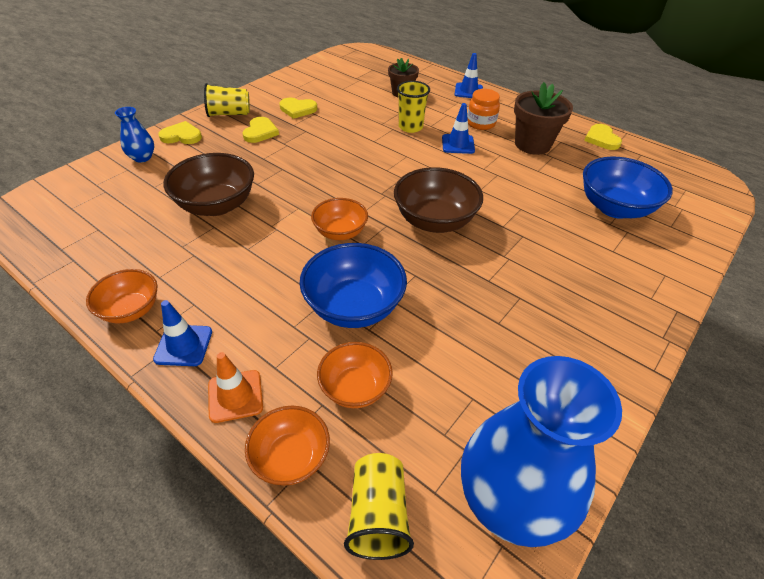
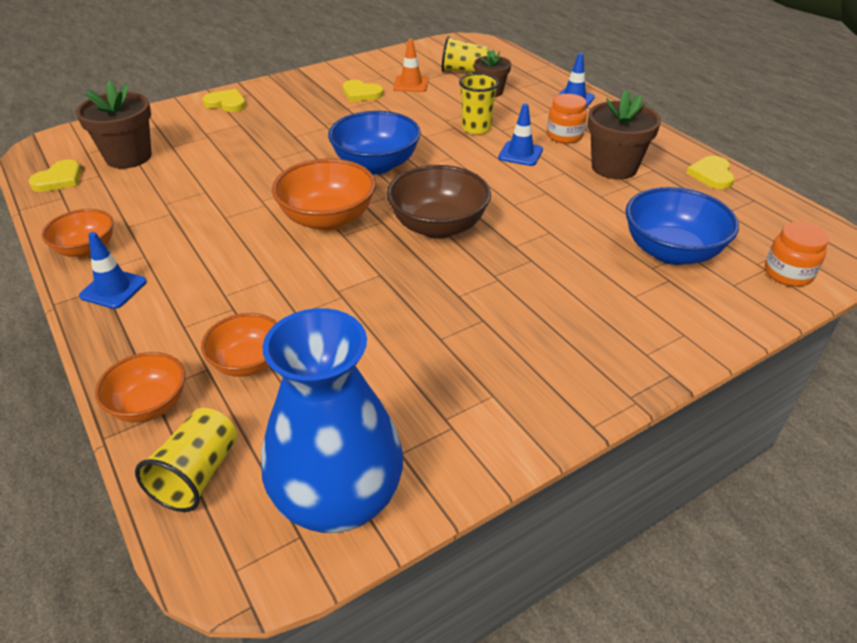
camera: 20 degrees right, 5 degrees down
(117, 205) = (128, 157): none -> brown flower pot
(142, 157) = (177, 118): blue vase -> none
(216, 205) = (220, 172): brown bowl -> none
(229, 114) = (286, 89): yellow cup -> yellow cup (464, 71)
(235, 396) = (132, 342): orange traffic cone -> orange traffic cone (411, 84)
(260, 132) = (307, 110): yellow heart -> yellow heart (59, 179)
(340, 232) = (327, 219): orange bowl -> orange bowl, size x1.59
(354, 306) = (295, 290): blue bowl -> blue bowl (376, 165)
(698, 209) = (788, 273): none -> orange jar

